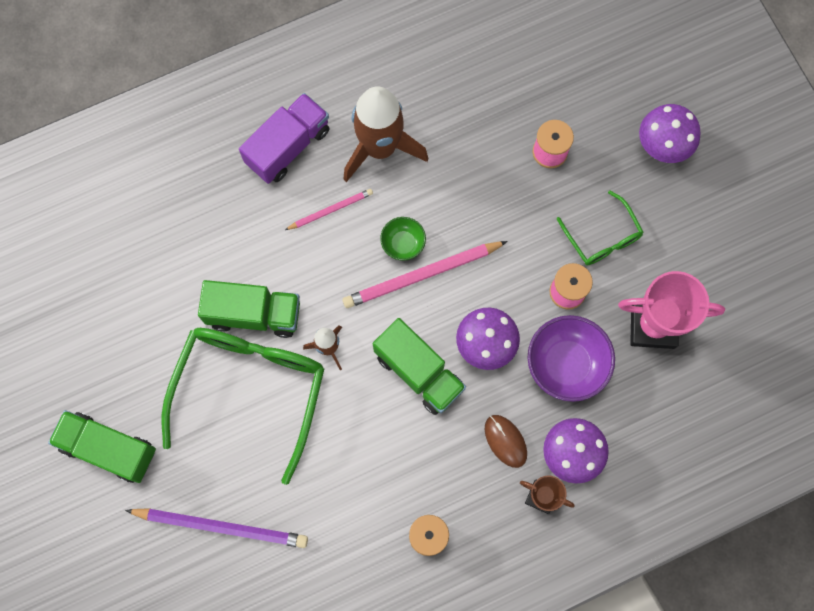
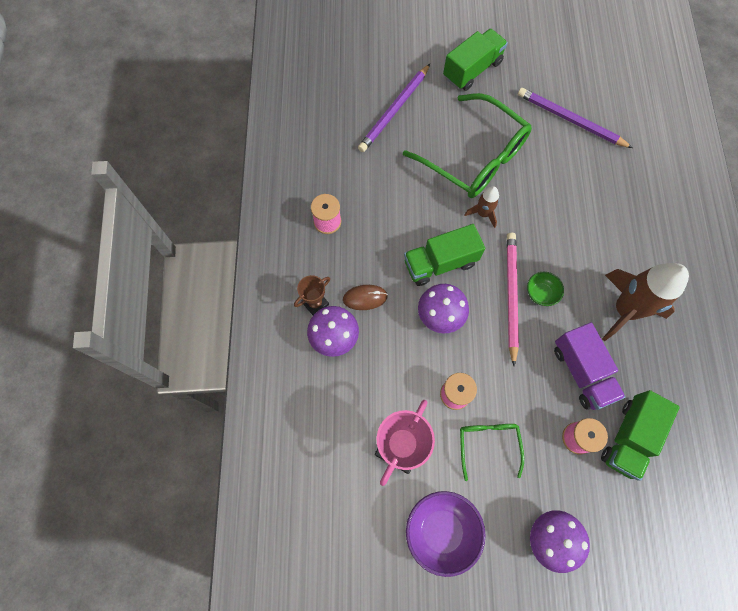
camera: 115 degrees right, 5 degrees down
(140, 291) = (570, 120): none -> purple pencil
(254, 314) = (526, 178): green truck -> green truck (629, 437)
(288, 146) = (647, 247): purple truck -> purple truck (581, 372)
(330, 210) = (586, 255): pink pencil -> none
(566, 364) = (400, 366): purple bowl -> purple bowl (441, 530)
(602, 237) = (488, 444): green glasses -> green glasses turned 90 degrees clockwise

